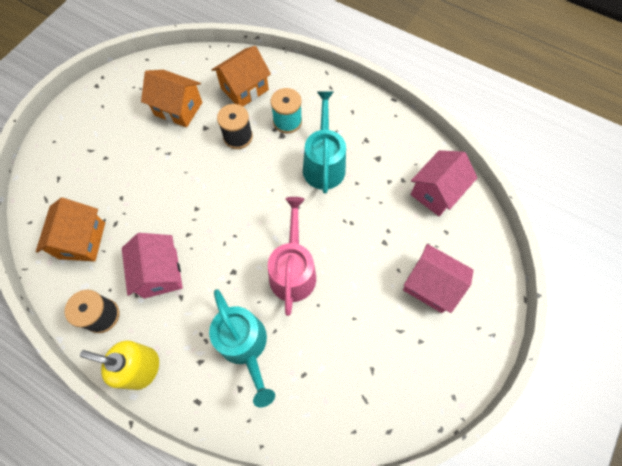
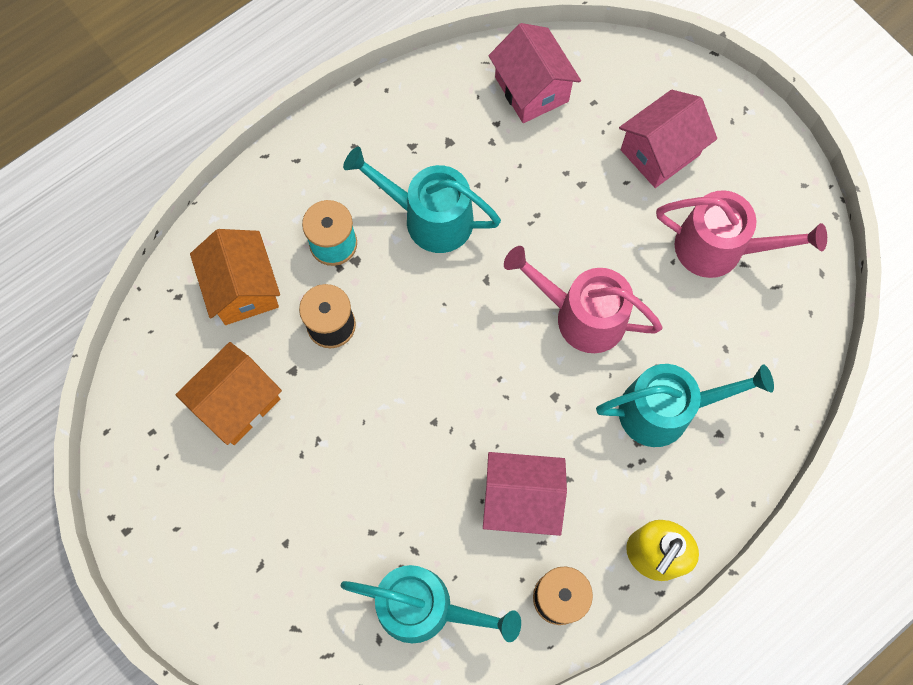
camera: 70 degrees left, 5 degrees up
(82, 240) = (425, 607): orange house -> turquoise watering can
(376, 348) = (719, 248): none -> pink watering can

